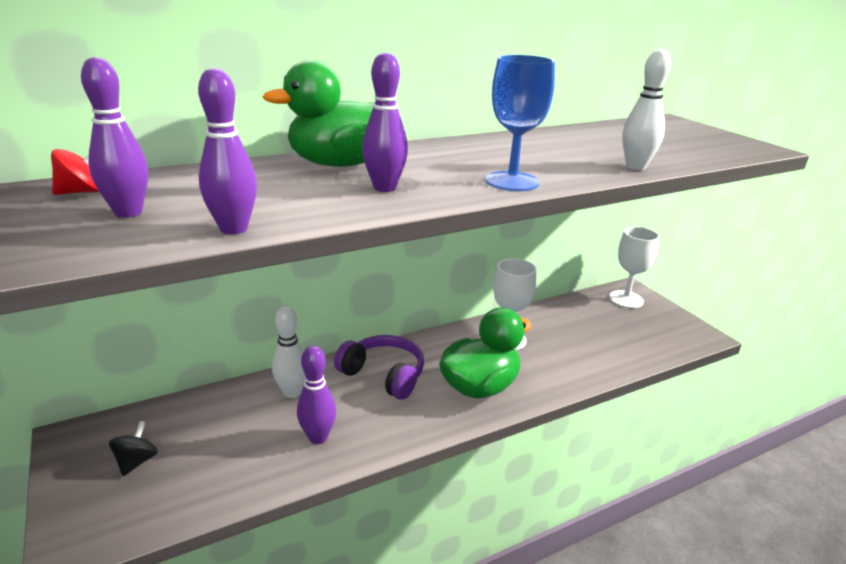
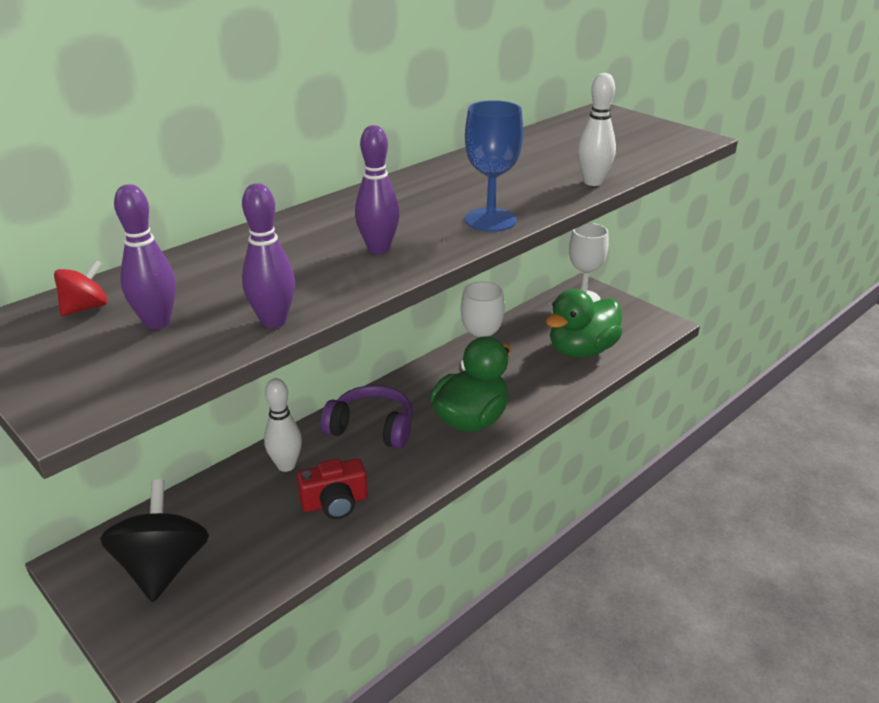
camera: 15 degrees left, 5 degrees up
(137, 461) = (163, 567): black spinning top -> black spinning top, size x2.10
(318, 437) = (335, 503): purple bowling pin -> red camera
(341, 164) = (317, 226): green duck -> green duck (581, 350)

